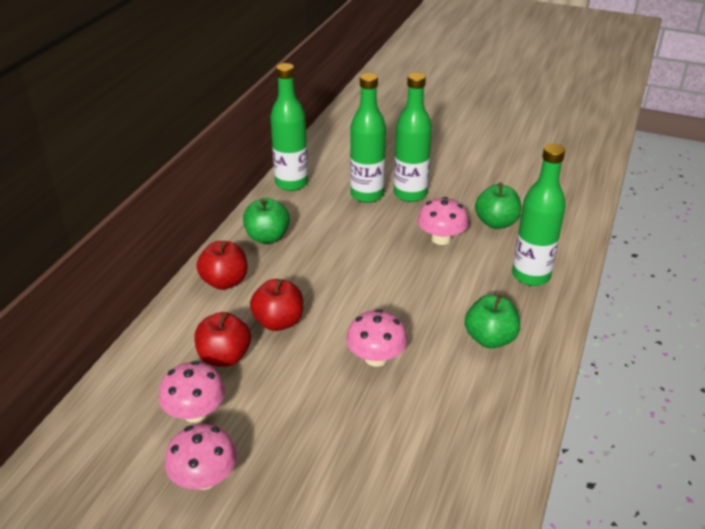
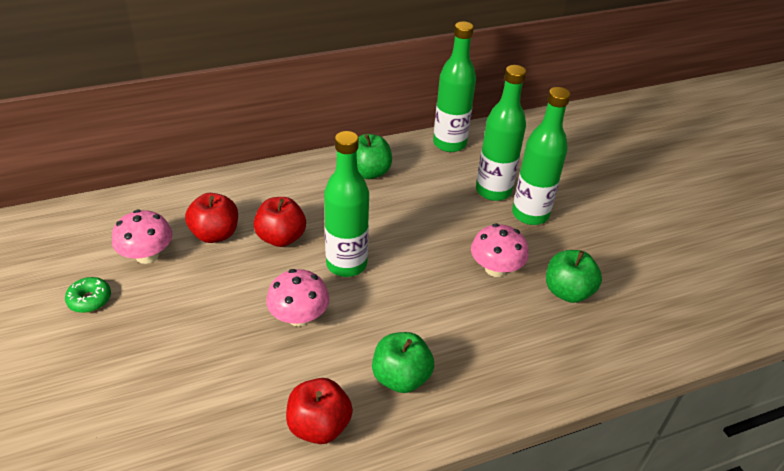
camera: 45 degrees right, 5 degrees up
(204, 478) = (90, 299): pink mushroom -> green donut
(225, 282) = (293, 184): red apple -> red apple (319, 426)
(531, 275) = (523, 359): green bottle -> green bottle (346, 264)

